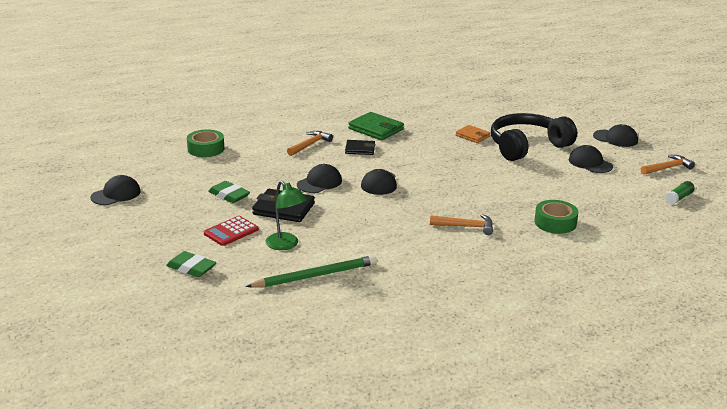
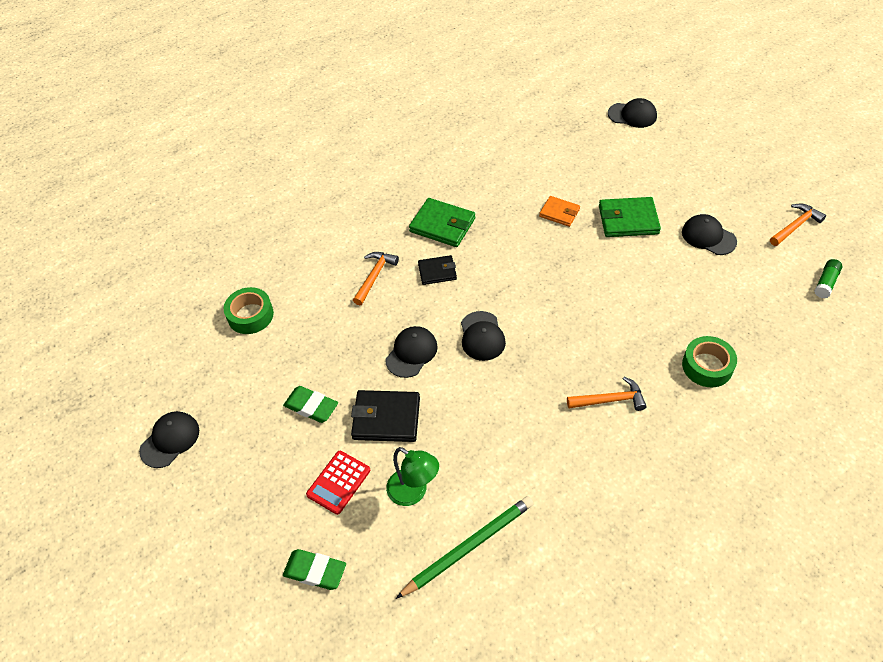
camera: 10 degrees left, 25 degrees up
(527, 146) = (628, 220): black headphones -> green wallet
(615, 138) = (721, 180): black cap -> black cap (632, 115)

